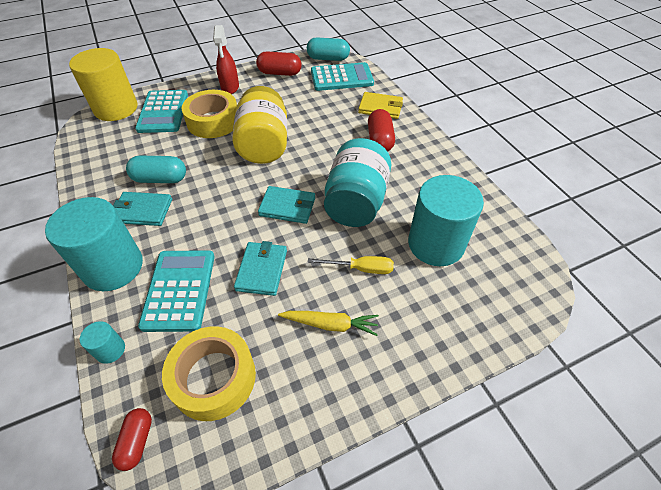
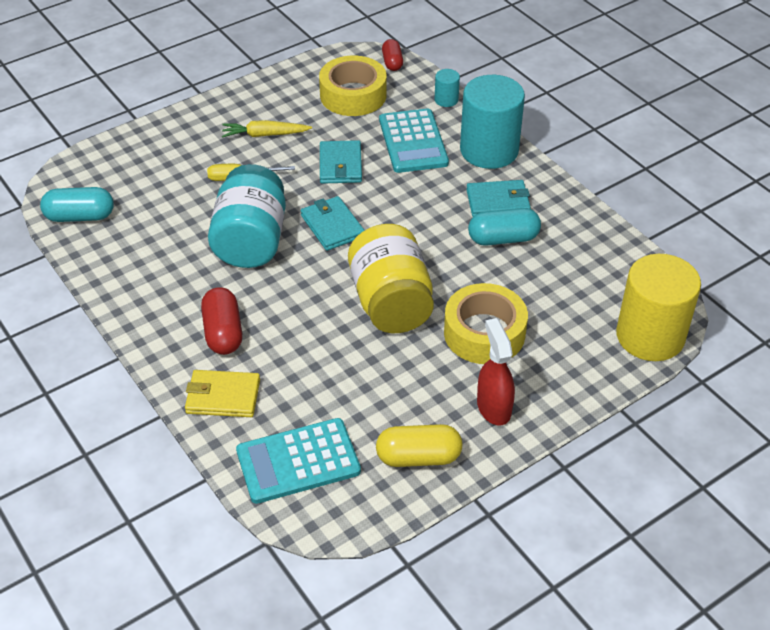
camera: 170 degrees right, 5 degrees down
(163, 112) = (572, 340): turquoise calculator -> none
(279, 73) = (418, 457): red capsule -> yellow capsule
(287, 207) = (332, 226): turquoise wallet -> turquoise wallet turned 60 degrees clockwise
(328, 58) = (334, 515): turquoise capsule -> turquoise capsule (80, 216)
(436, 244) = (159, 208): turquoise cylinder -> none

